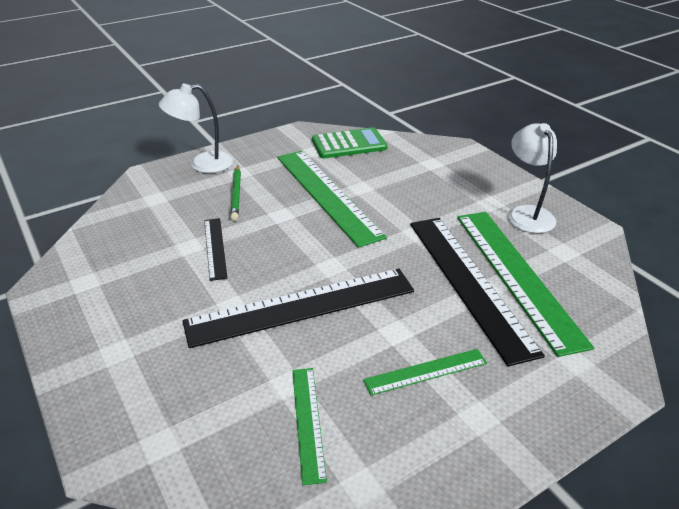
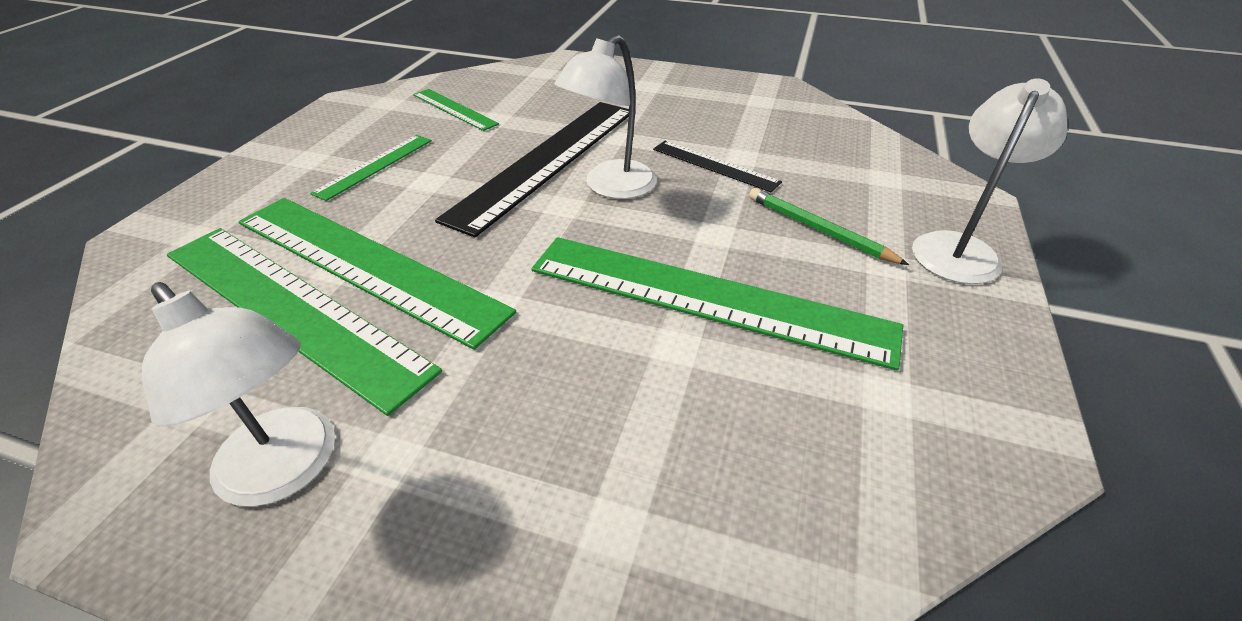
camera: 140 degrees right, 5 degrees up
(291, 264) = (611, 187): none -> white lamp
(349, 144) = (863, 466): green calculator -> none
(469, 282) = (365, 265): black ruler -> green ruler

